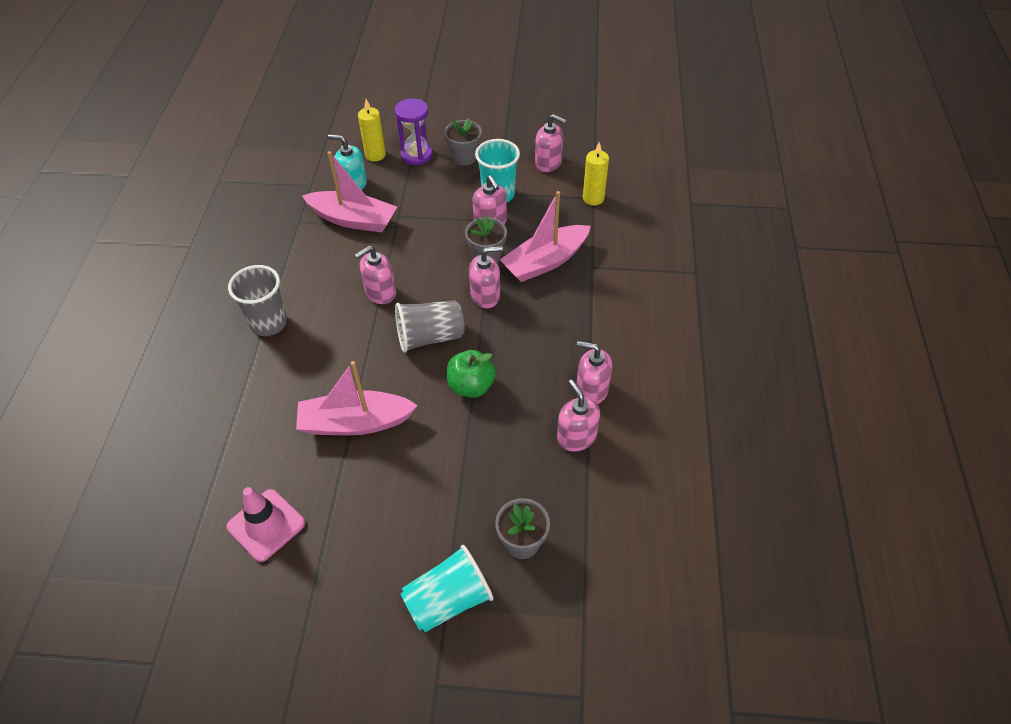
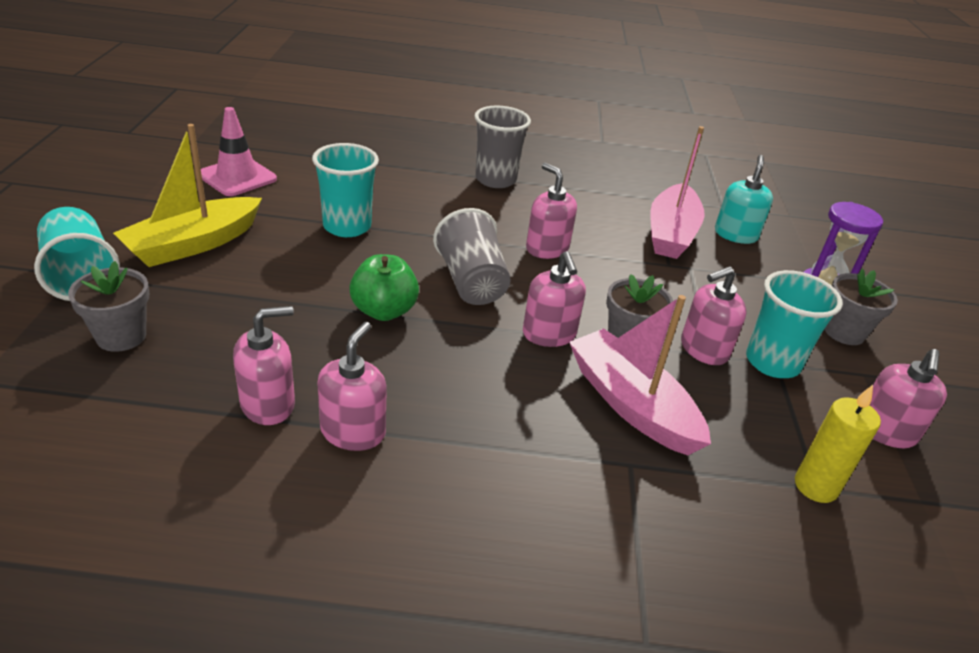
camera: 85 degrees right, 15 degrees down
(355, 423) = (347, 226): pink boat -> turquoise cup
(375, 155) = (804, 253): yellow candle -> none
(391, 529) = (194, 244): none -> yellow boat

